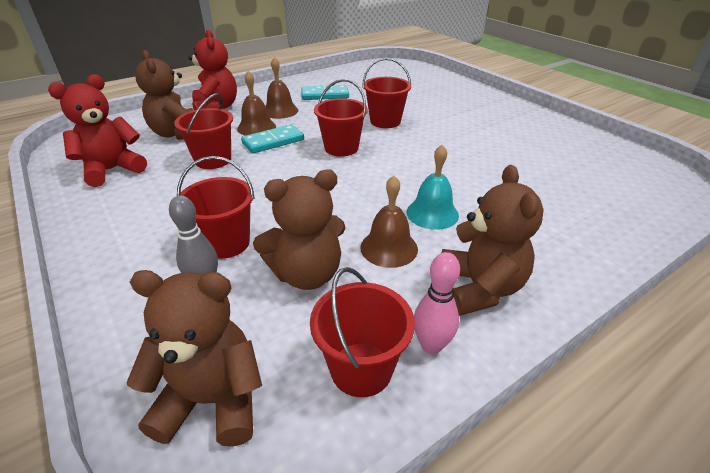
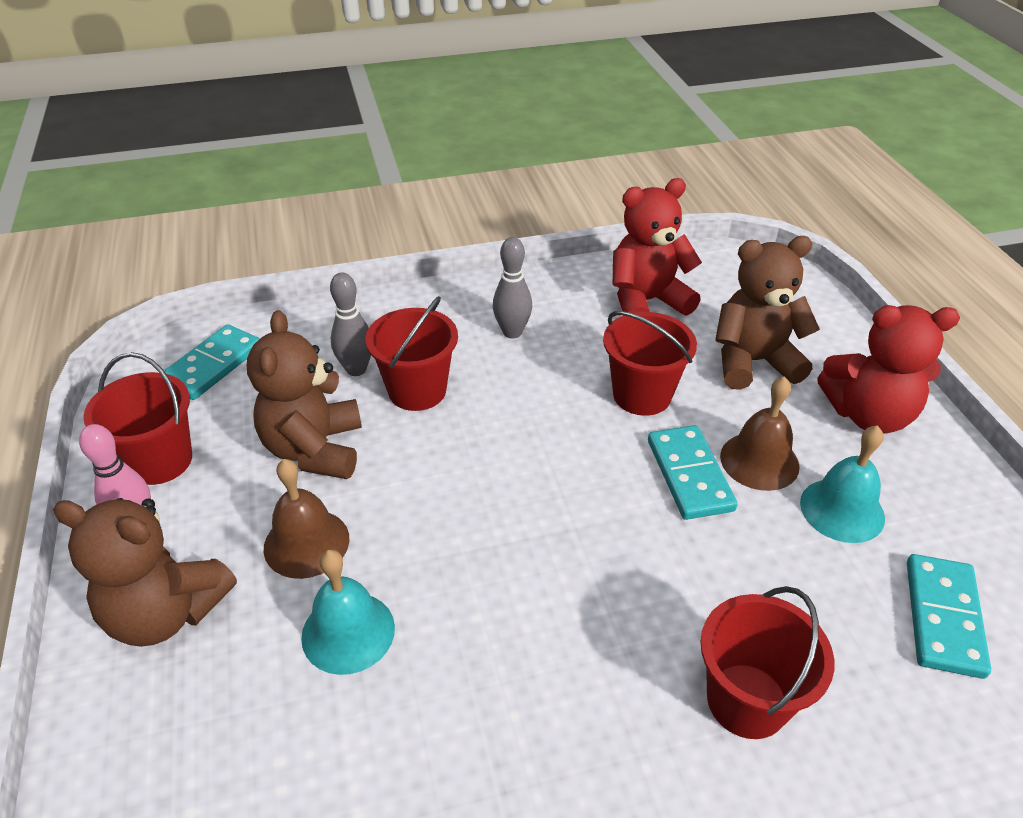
camera: 110 degrees right, 5 degrees up
(112, 170) = (646, 301): red teddy bear -> red teddy bear turned 90 degrees counterclockwise
(148, 216) = (512, 332): none -> grey bowling pin
(212, 400) = (212, 365): brown teddy bear -> turquoise domino
(280, 111) = (842, 510): brown bell -> turquoise bell
(341, 148) = (630, 571): red bucket -> none

